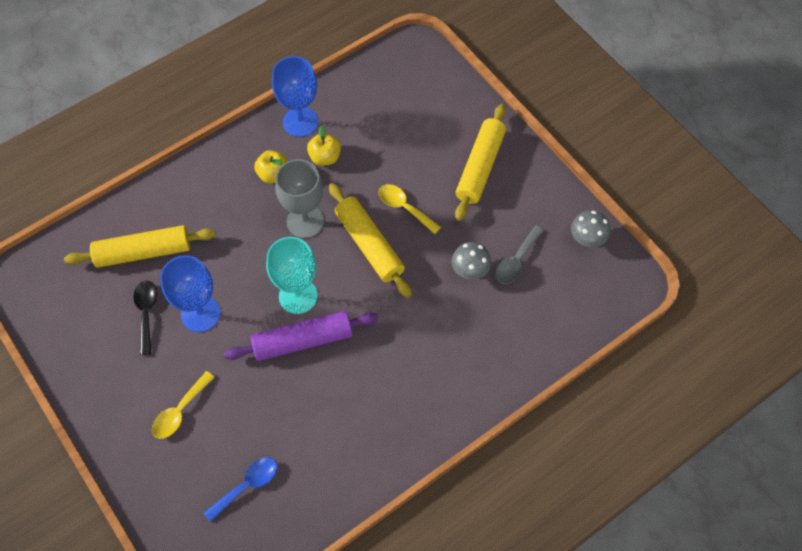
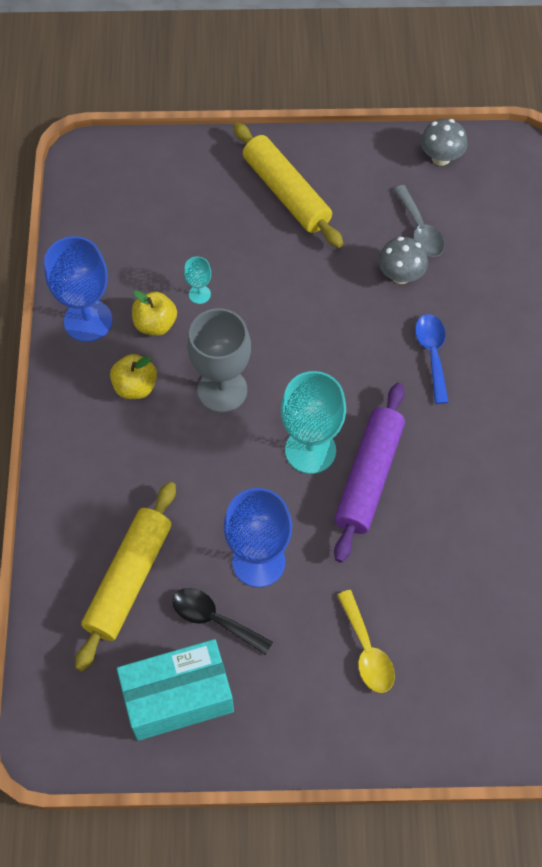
camera: 55 degrees left, 0 degrees up
(85, 324) = (178, 697): none -> turquoise box
(247, 486) = (503, 629): blue spoon -> blue spoon (432, 354)
(364, 167) = (199, 294): none -> turquoise goblet
(369, 244) = (299, 346): yellow rolling pin -> none
(404, 207) = (280, 287): yellow spoon -> none

